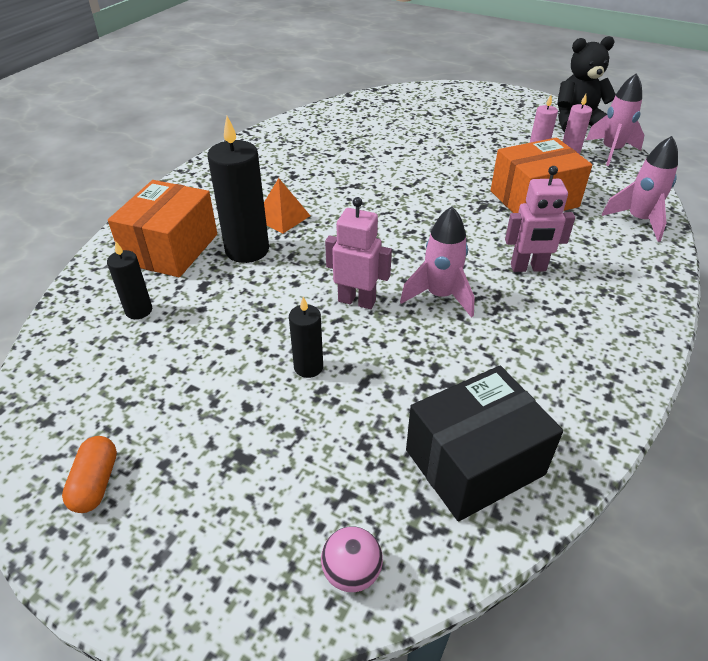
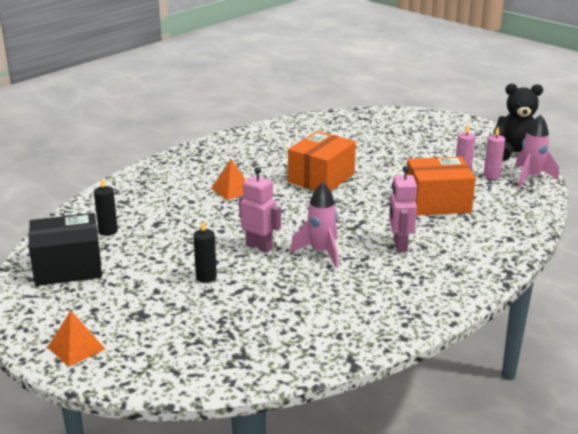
camera: 15 degrees right, 15 degrees down
(96, 483) = (51, 311): orange capsule -> none
(160, 556) = (76, 348): none -> orange pyramid
(171, 249) = (143, 199): orange box -> orange box (321, 178)
(247, 250) = (196, 207): black candle -> none
(351, 572) = (182, 373): pink ball -> none
(474, 462) = (287, 340): black box -> black box (68, 267)
(528, 268) = (399, 245): pink robot -> pink robot turned 75 degrees clockwise
(638, 221) = (514, 228): pink rocket -> none

